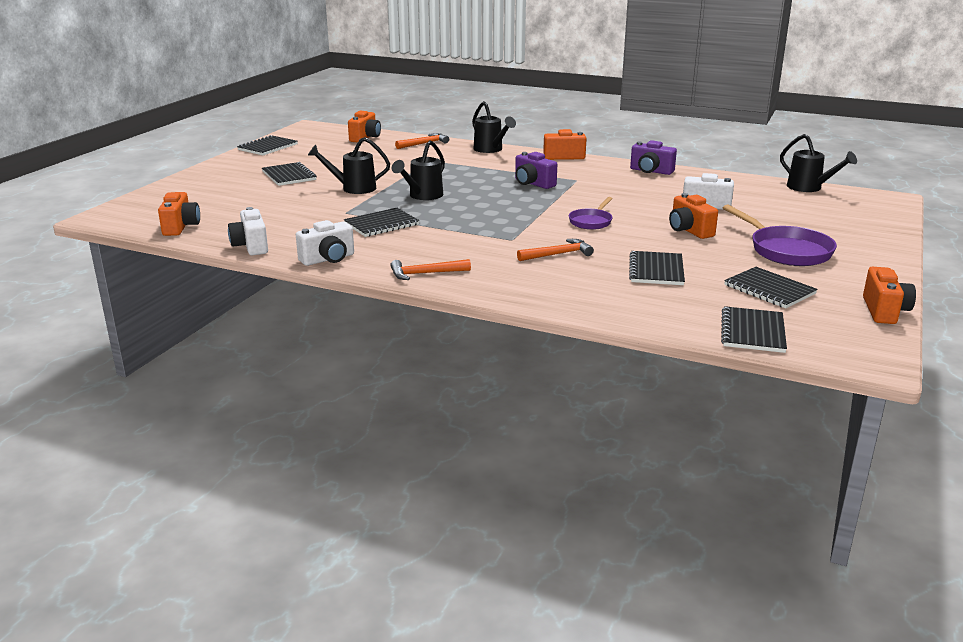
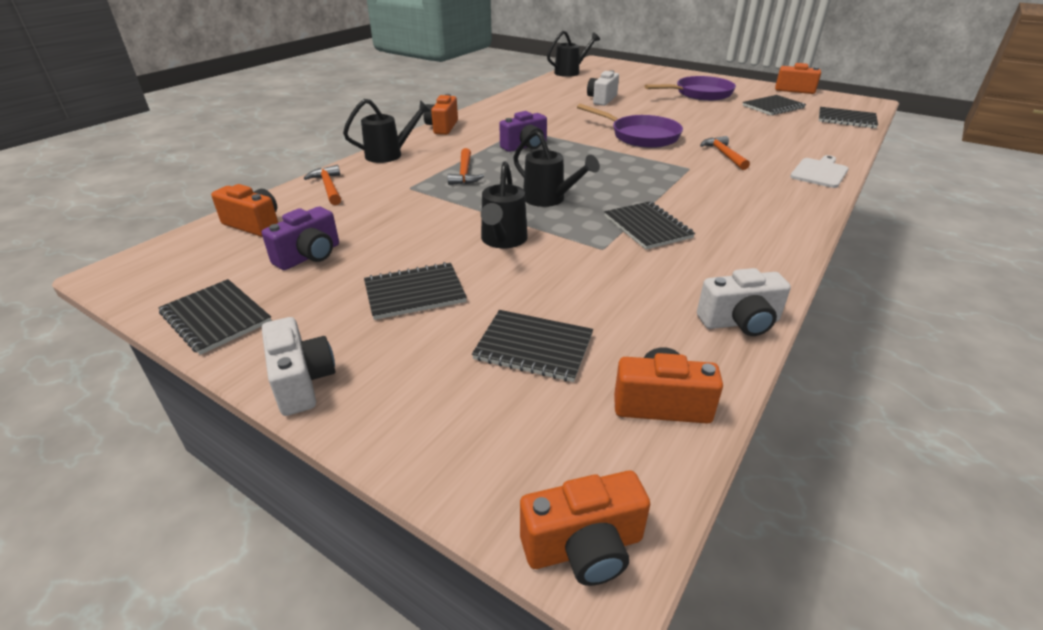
camera: 80 degrees left, 10 degrees up
(328, 259) = (770, 263): white camera -> white camera (302, 382)
(425, 274) = (792, 211): orange hammer -> orange hammer (465, 173)
(530, 294) = (819, 172): none -> white cutting board
(591, 221) = (640, 136): purple pan -> purple pan, size x1.70
(651, 171) = (508, 104): purple camera -> purple camera (309, 256)
(656, 270) = (749, 129): black notebook -> black notebook (533, 347)
(689, 230) = (661, 111): orange camera -> orange camera (584, 547)

